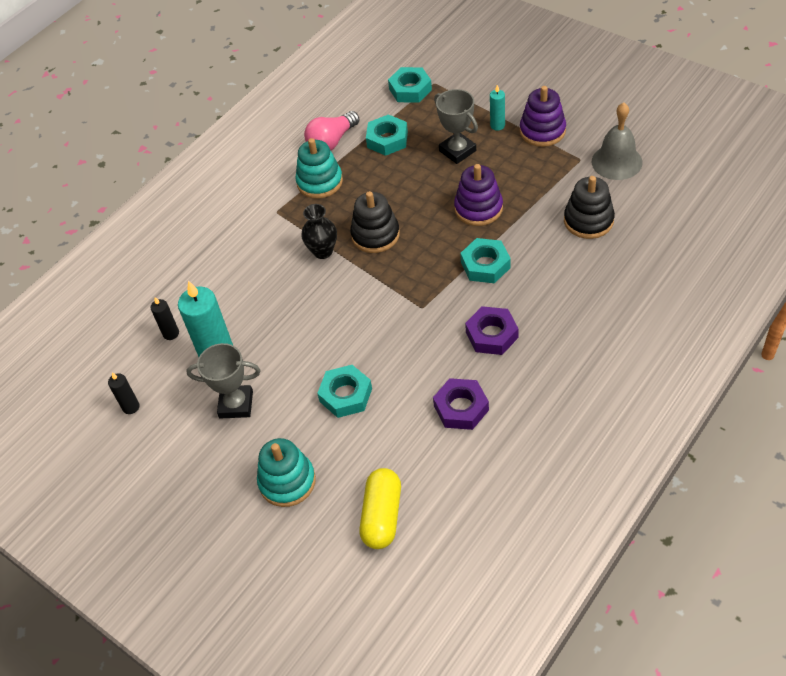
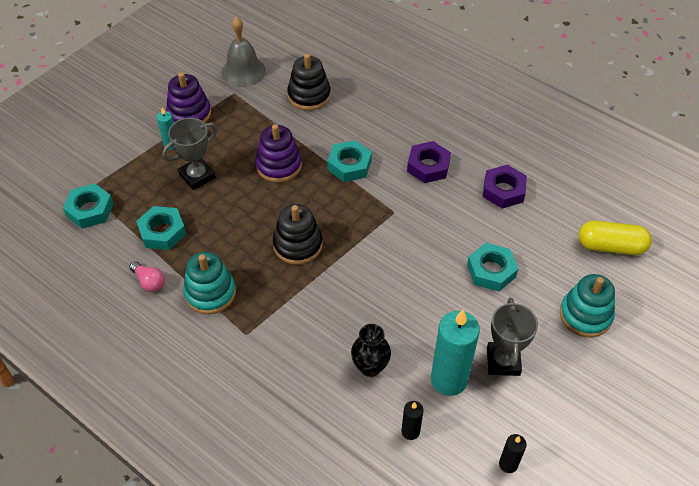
camera: 95 degrees left, 0 degrees up
(323, 251) = (312, 289): black vase -> black vase (370, 367)
(332, 141) = (149, 282): pink light bulb -> pink light bulb, size x0.62

